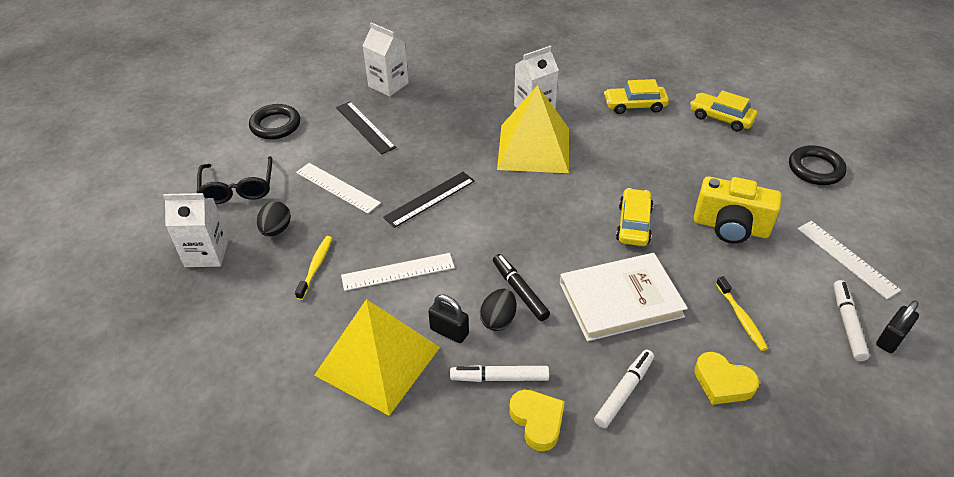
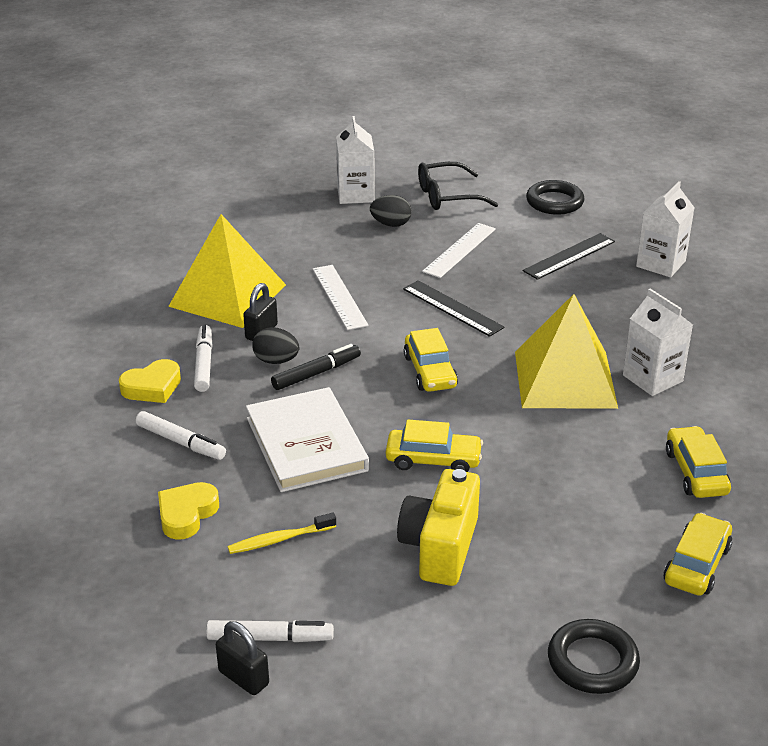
camera: 85 degrees right, 10 degrees down
(316, 266) = (343, 251): yellow toothbrush -> none
(520, 218) = (430, 371): none -> yellow car
(847, 258) = (391, 661): white ruler -> none

